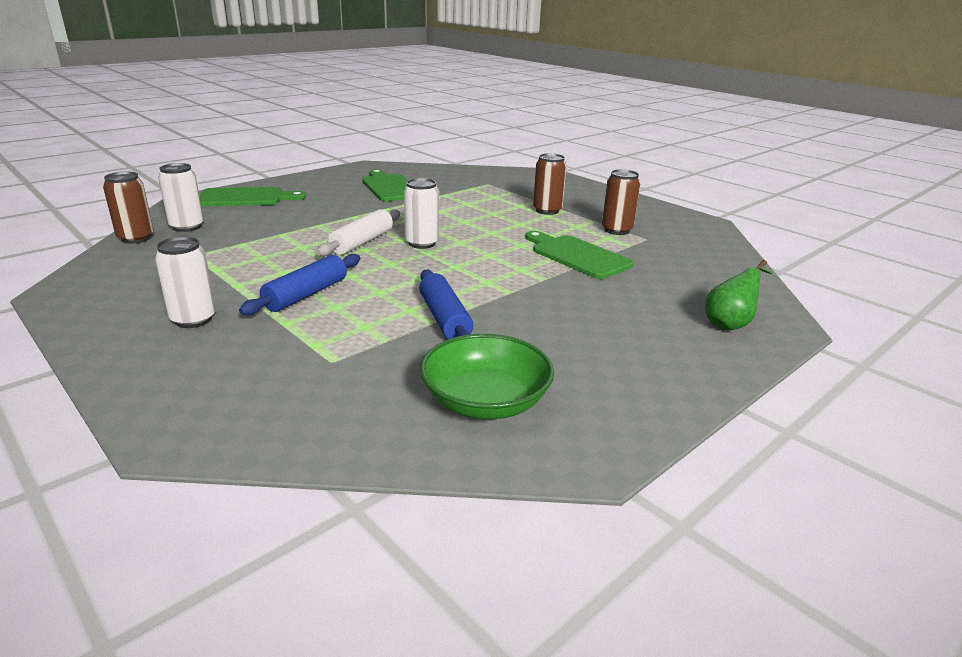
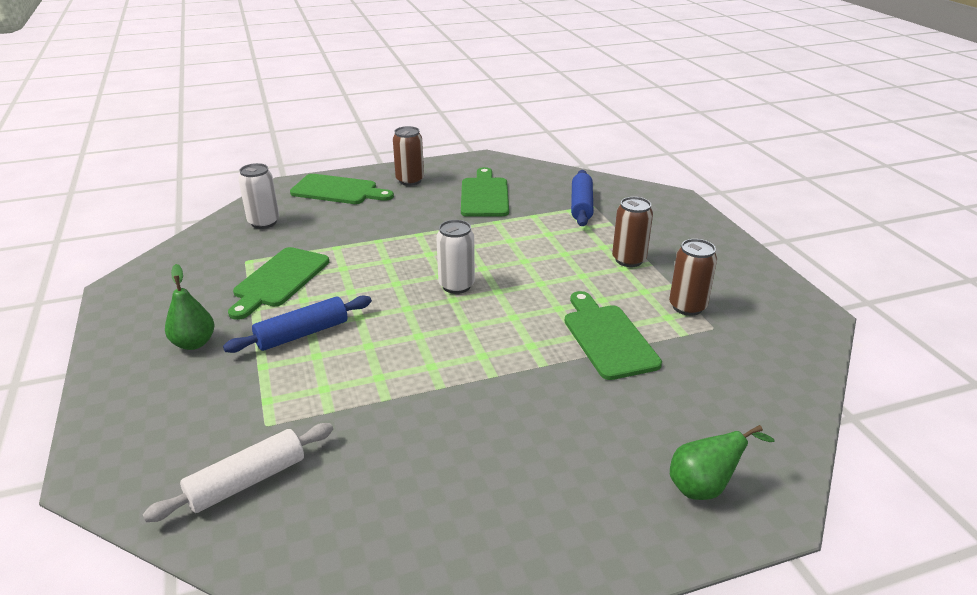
camera: 25 degrees right, 5 degrees up
(136, 238) = (215, 230): brown can -> brown can (410, 180)
(193, 319) = (194, 343): white can -> green pear
(244, 263) = (279, 280): none -> green cutting board
(362, 242) = (400, 272): white rolling pin -> white rolling pin (247, 481)
(444, 319) = (401, 397): blue rolling pin -> blue rolling pin (581, 205)
(485, 401) = (359, 517): green bowl -> none

